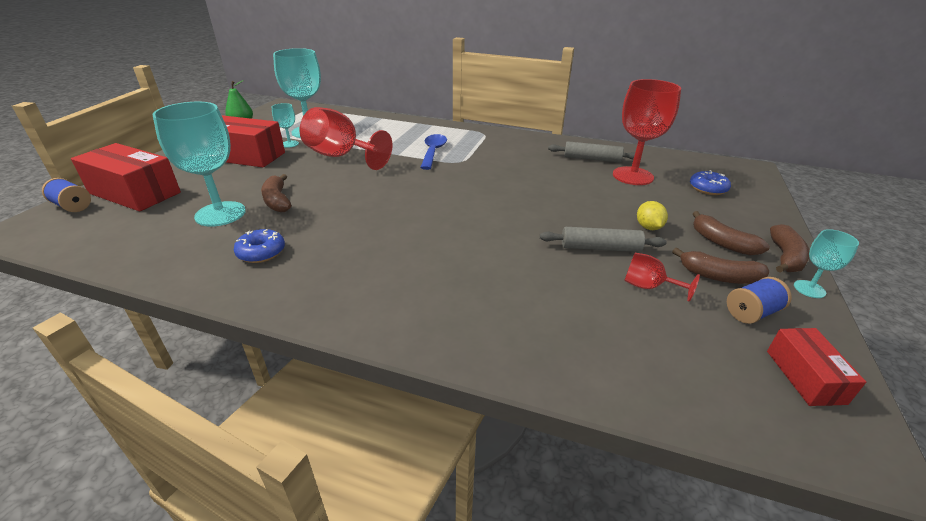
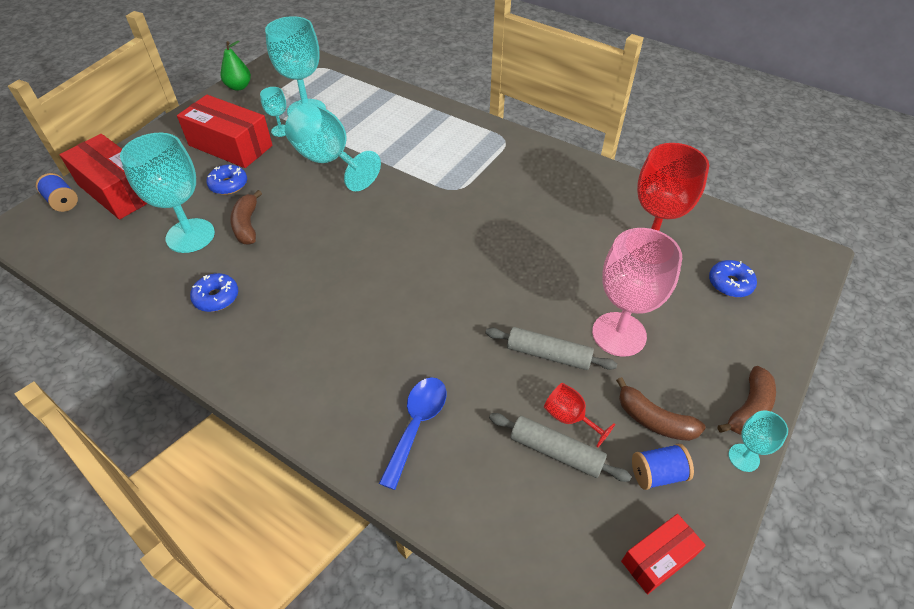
camera: 15 degrees right, 15 degrees up
(250, 178) = (228, 185): none -> blue donut
(340, 156) = (329, 161): red goblet -> turquoise goblet
(433, 152) = (432, 167): blue spoon -> blue spoon (417, 425)
(592, 159) = (615, 207): grey rolling pin -> grey rolling pin (556, 451)
(648, 227) = (619, 334): yellow lemon -> pink goblet
(722, 243) = (690, 373): brown banana -> none
(805, 376) = (658, 558): red box -> red box turned 45 degrees clockwise

